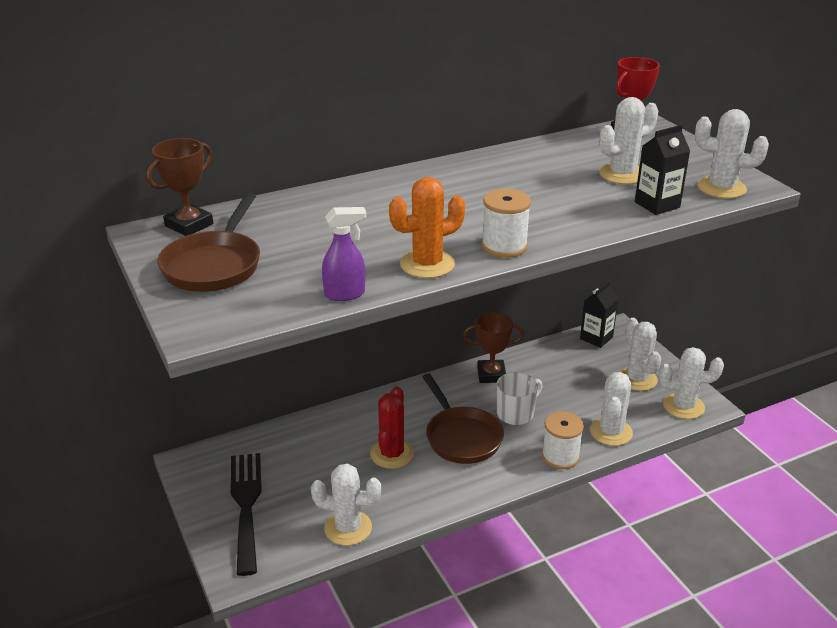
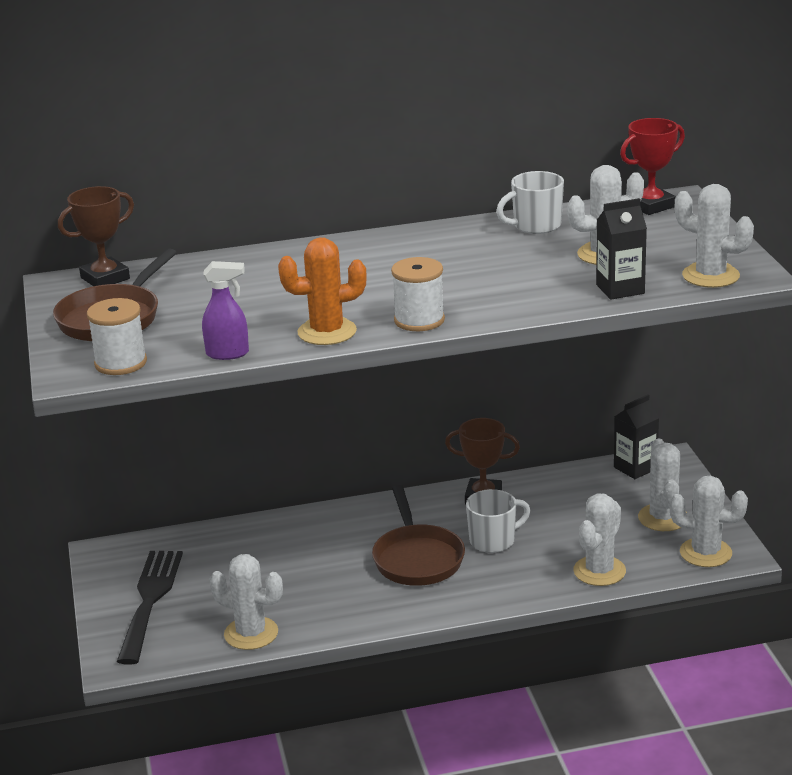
camera: 15 degrees right, 5 degrees down
(392, 454) = (329, 567): red cactus -> none
(548, 153) = (535, 226): none -> white mug
(560, 456) = (525, 590): white spool -> white spool (120, 363)

